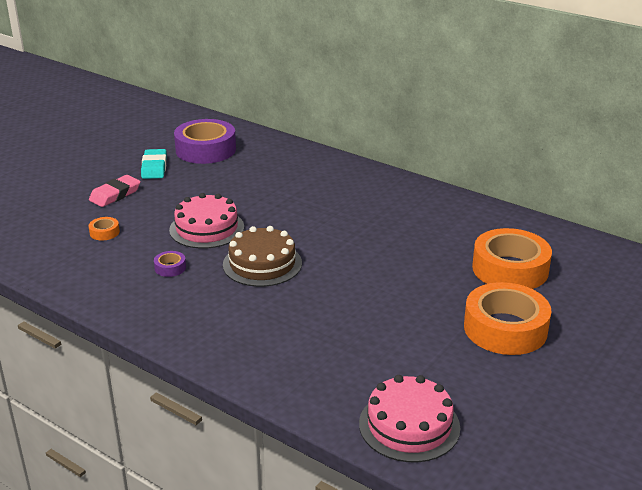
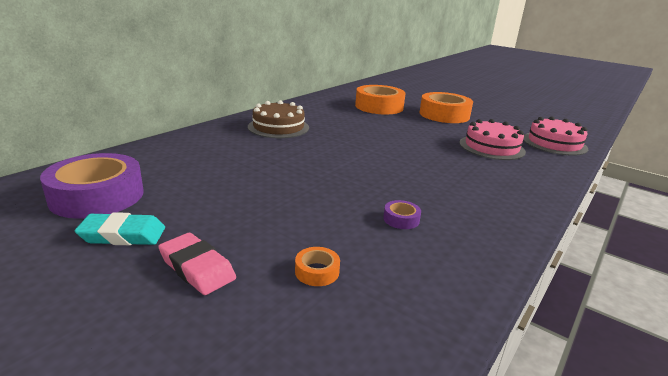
camera: 90 degrees left, 5 degrees down
(207, 228) = (315, 198): pink cake -> pink cake (491, 147)
(262, 264) = (385, 174): brown cake -> brown cake (278, 127)

